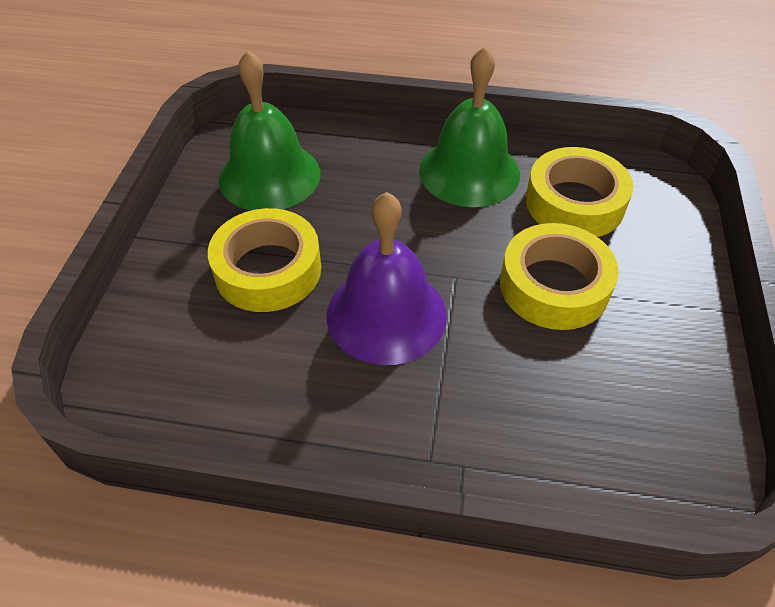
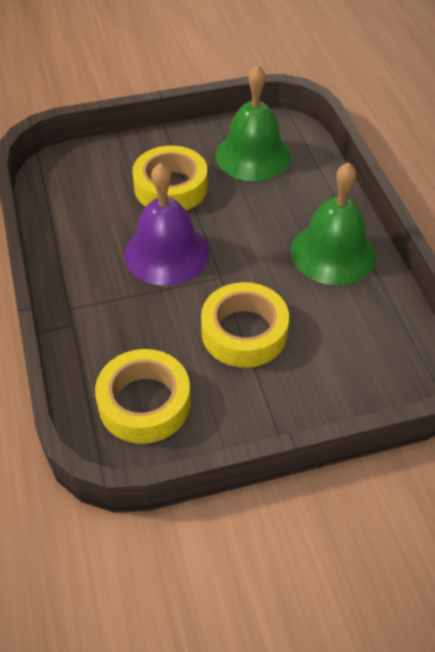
camera: 65 degrees right, 0 degrees up
(574, 203) = (342, 324): yellow tape -> yellow tape (144, 403)

